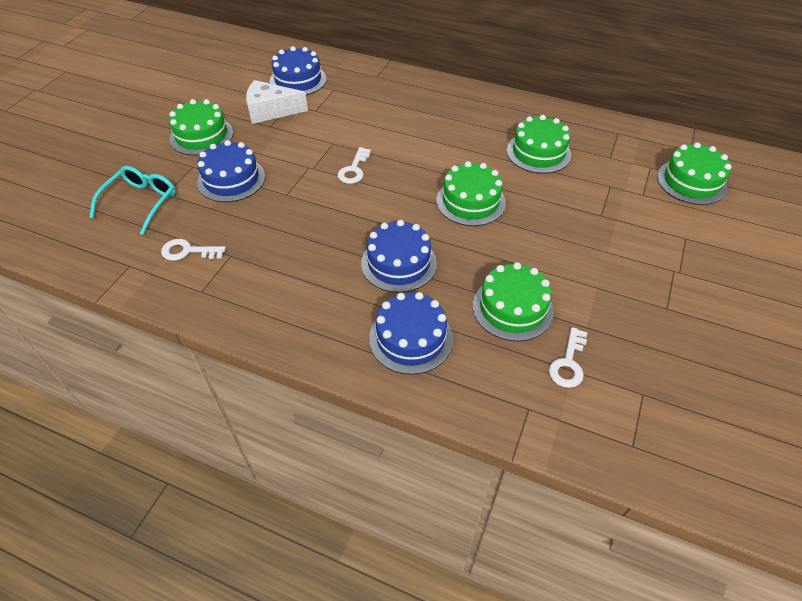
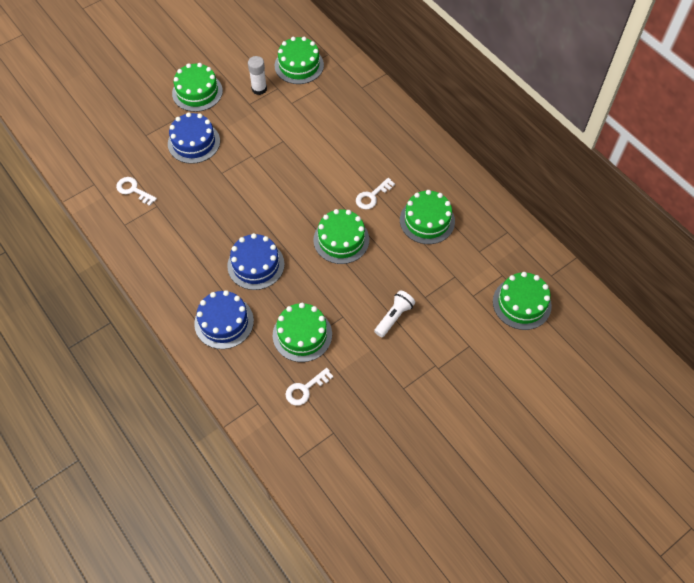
camera: 30 degrees right, 10 degrees up
(141, 202) = (127, 135): turquoise glasses -> none
(271, 111) = (259, 89): white cheese -> white glue stick
(298, 80) = (299, 65): blue cake -> green cake
(354, 169) = (281, 172): white key -> white key (372, 196)
(590, 246) = (394, 317): none -> white flashlight

